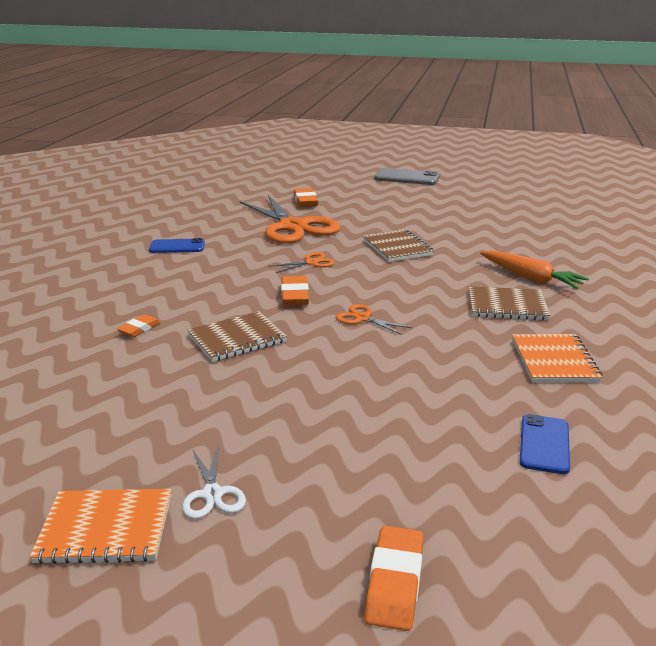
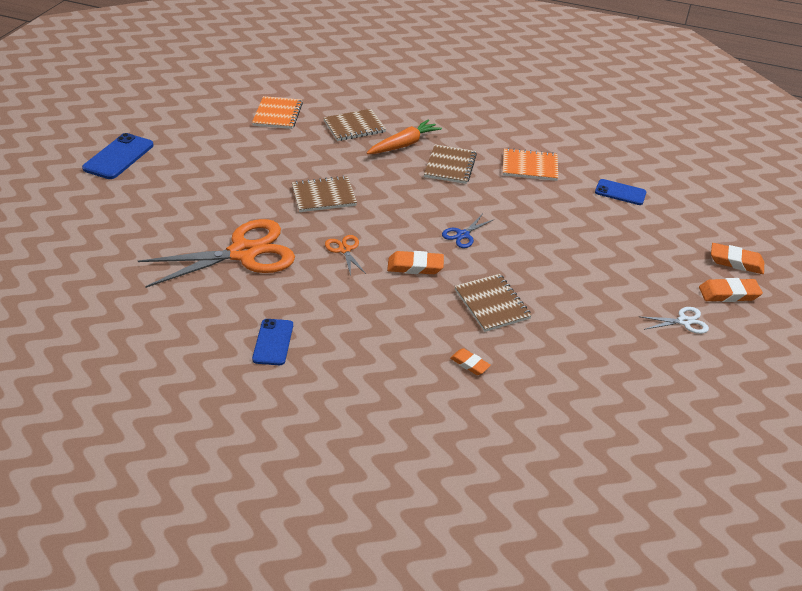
camera: 85 degrees left, 15 degrees up
(106, 528) = (722, 366): orange notebook -> orange notebook (277, 114)
(305, 201) = (163, 237): orange eraser -> orange eraser (728, 294)
(362, 318) = (463, 235): orange scissors -> blue scissors
(406, 178) = (119, 157): grey phone -> blue phone
(543, 251) = (354, 126): none -> brown notebook

